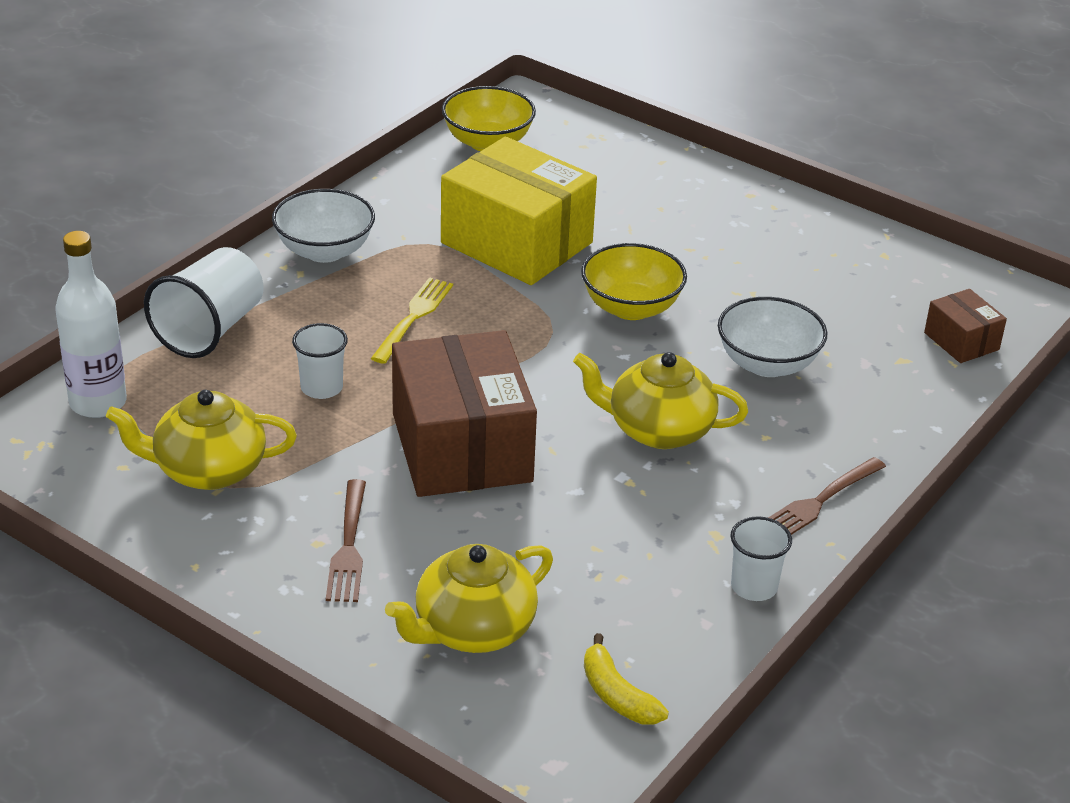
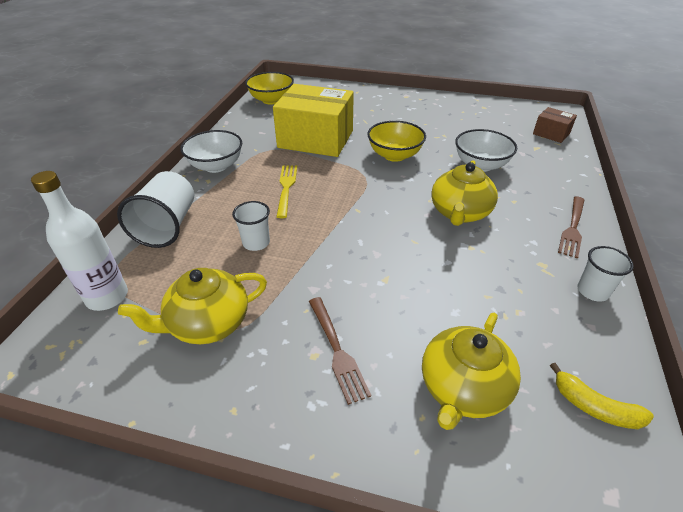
camera: 20 degrees left, 5 degrees up
(461, 447) = (363, 255): brown box -> none
(658, 430) = (460, 213): yellow teapot -> yellow teapot turned 60 degrees counterclockwise

